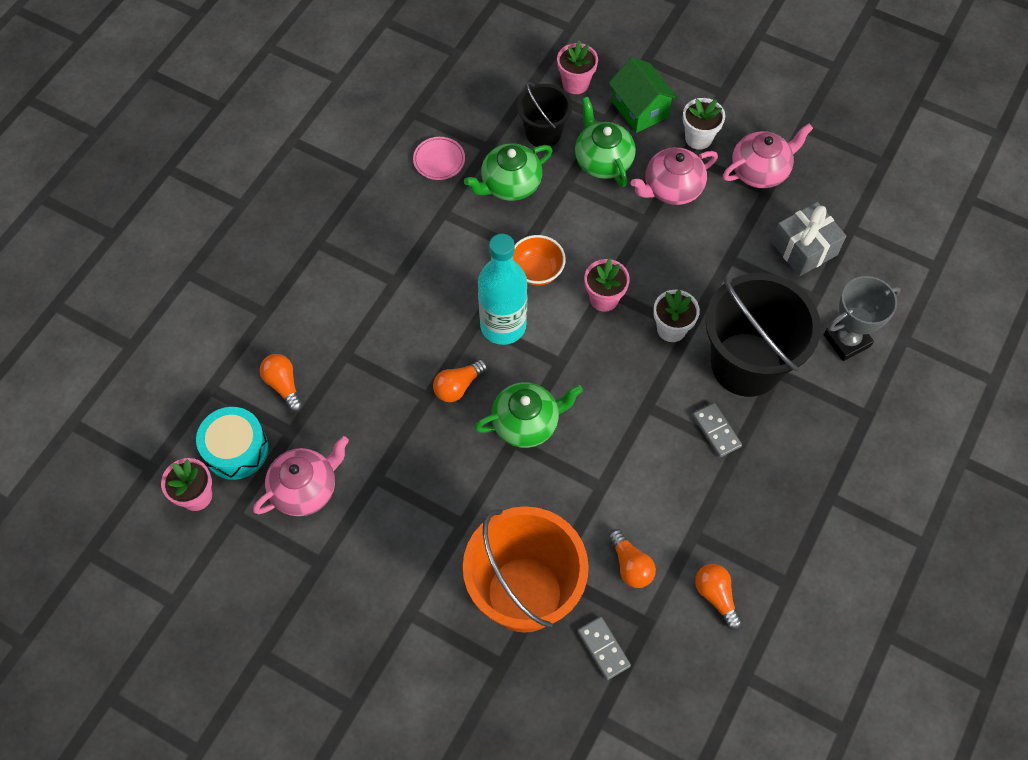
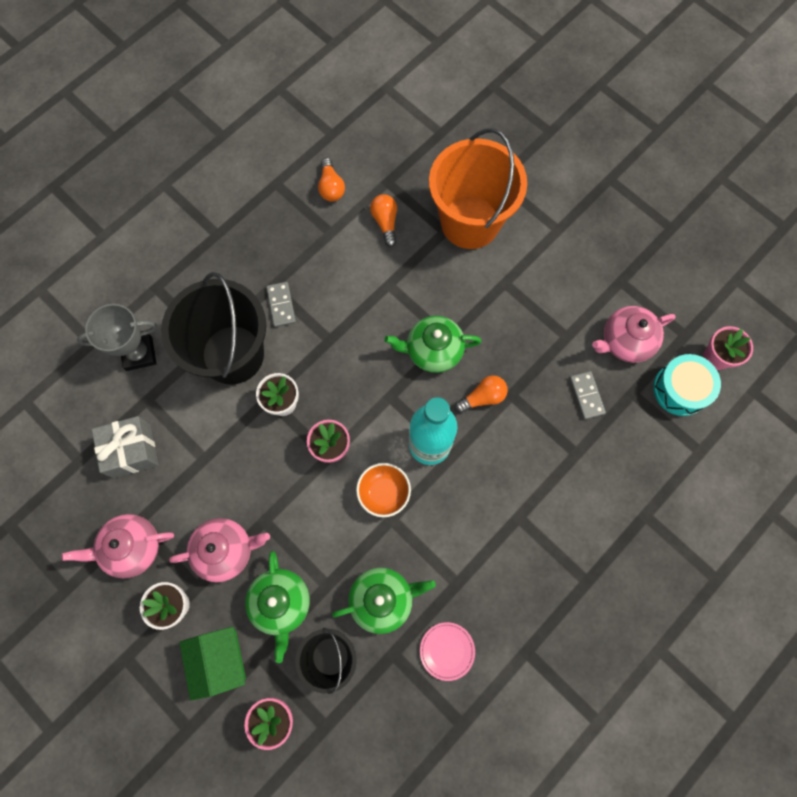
camera: 165 degrees left, 10 degrees up
(283, 385) = (634, 437): orange light bulb -> none
(603, 648) = (423, 173): grey domino -> grey domino (586, 396)

